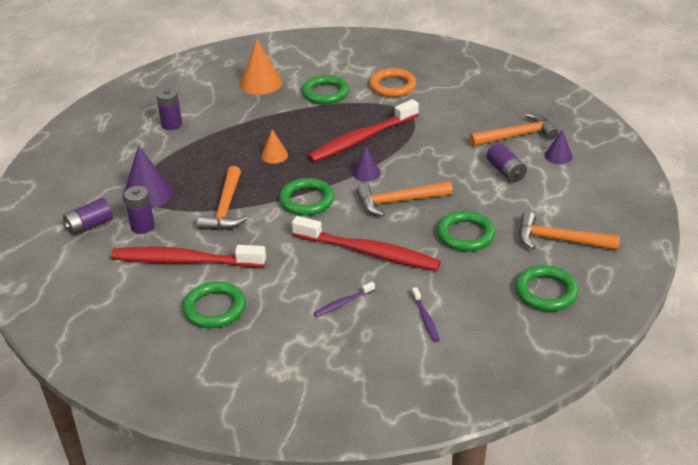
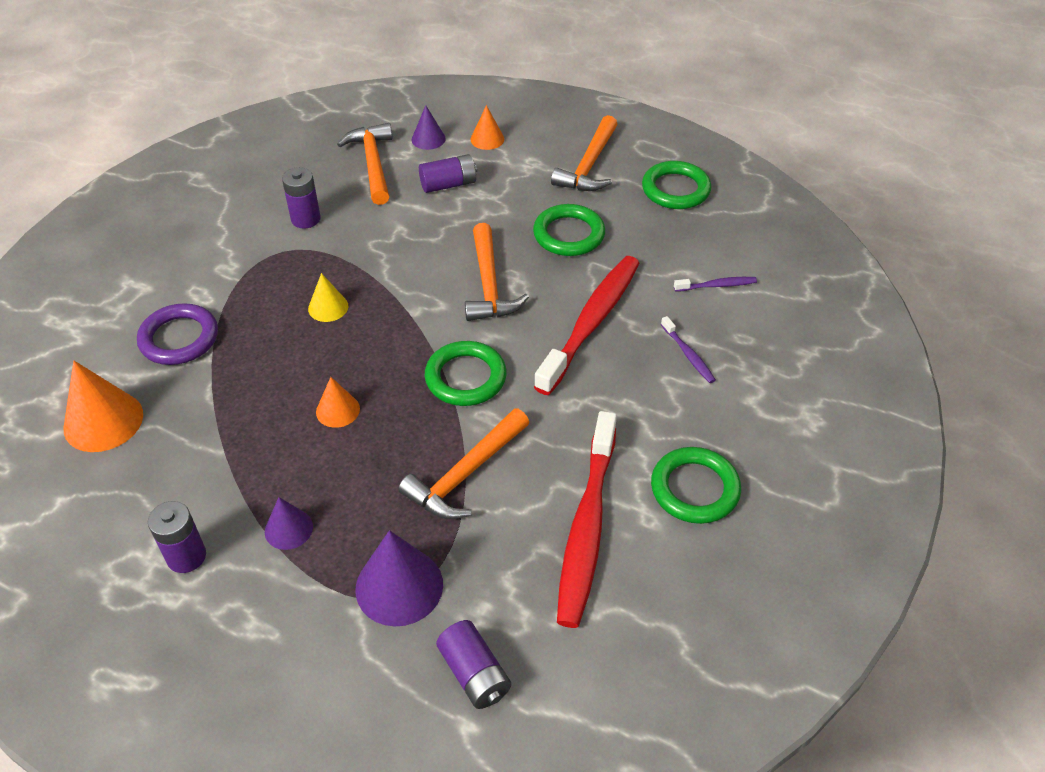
camera: 85 degrees left, 10 degrees up
(142, 226) = (491, 589): purple battery -> purple battery (305, 219)
(225, 208) = (465, 475): orange hammer -> orange hammer turned 120 degrees clockwise
(325, 93) = (179, 338): green ring -> purple ring
(361, 139) = (328, 307): red toothbrush -> yellow cone
(366, 173) = (415, 310): purple cone -> purple cone (288, 529)
(392, 86) = (196, 261): orange ring -> none
(571, 184) = (487, 139): none -> orange cone

